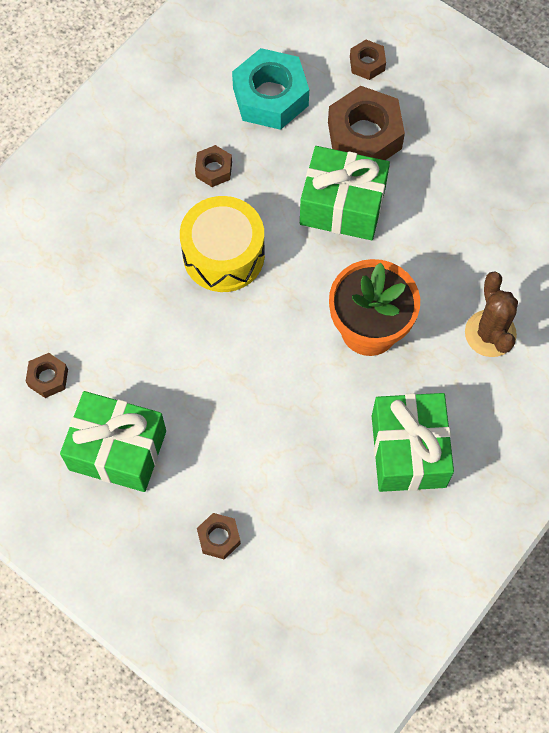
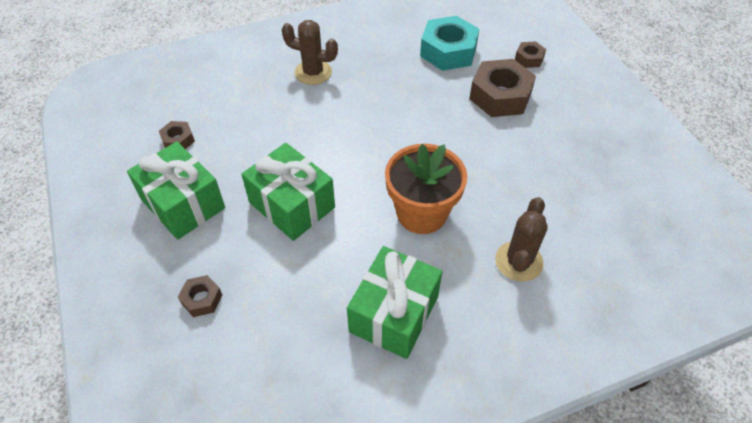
camera: 30 degrees right, 15 degrees down
(134, 206) = (313, 72): none -> brown cactus
(214, 169) = (380, 74): brown nut -> none
(223, 255) = (350, 122): yellow drum -> none
(342, 206) = (455, 129): green gift -> green gift (292, 205)

